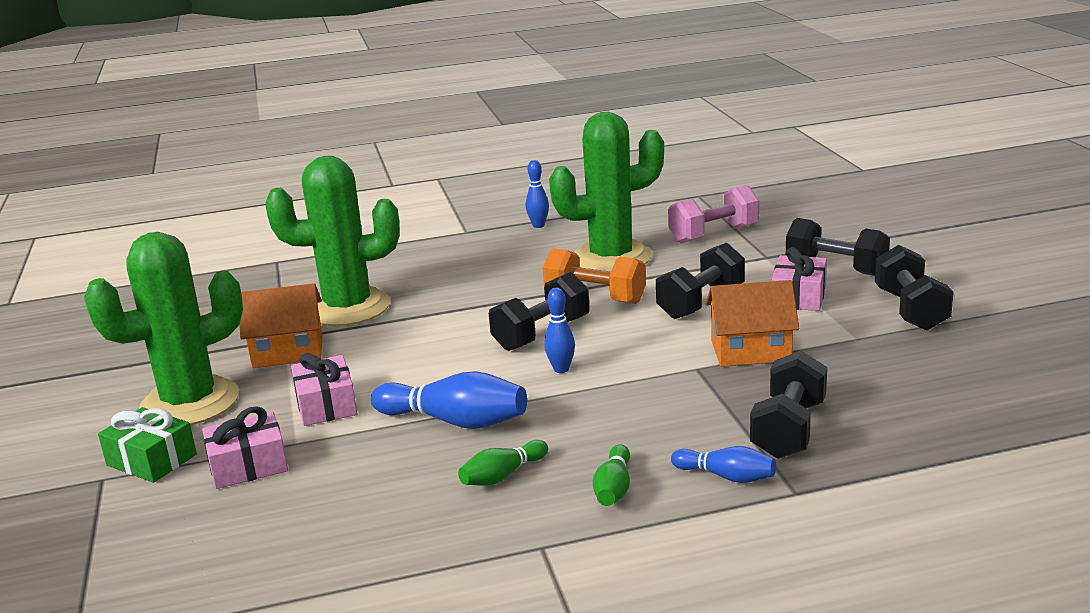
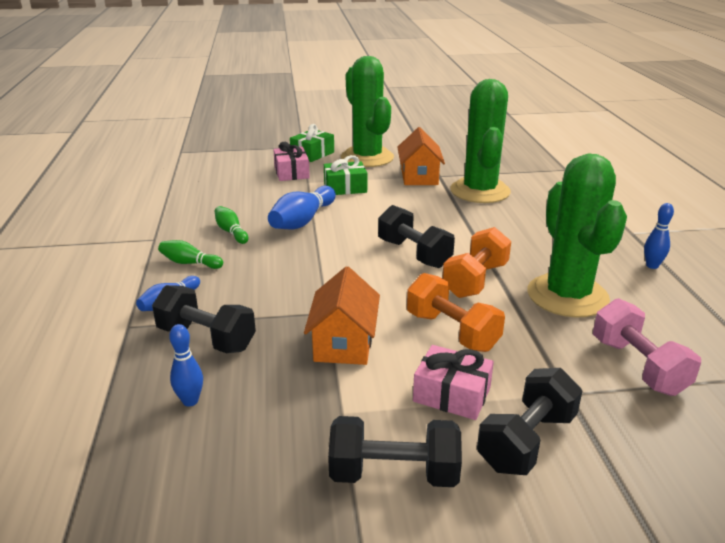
camera: 95 degrees right, 5 degrees up
(326, 405) = (345, 188): pink gift -> green gift
(561, 369) = (353, 257): blue bowling pin -> blue bowling pin (190, 401)
(701, 303) = (452, 331): black dumbbell -> orange dumbbell

